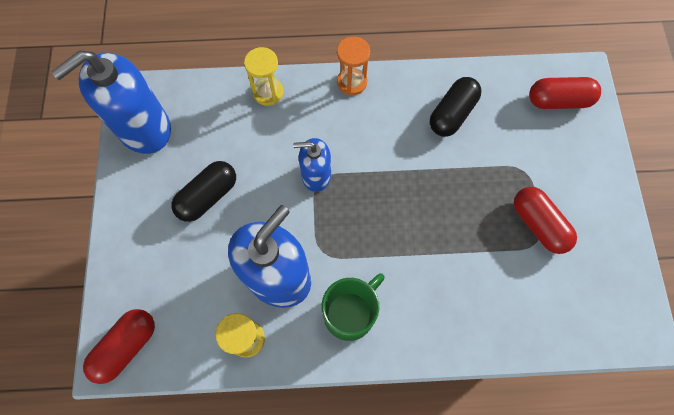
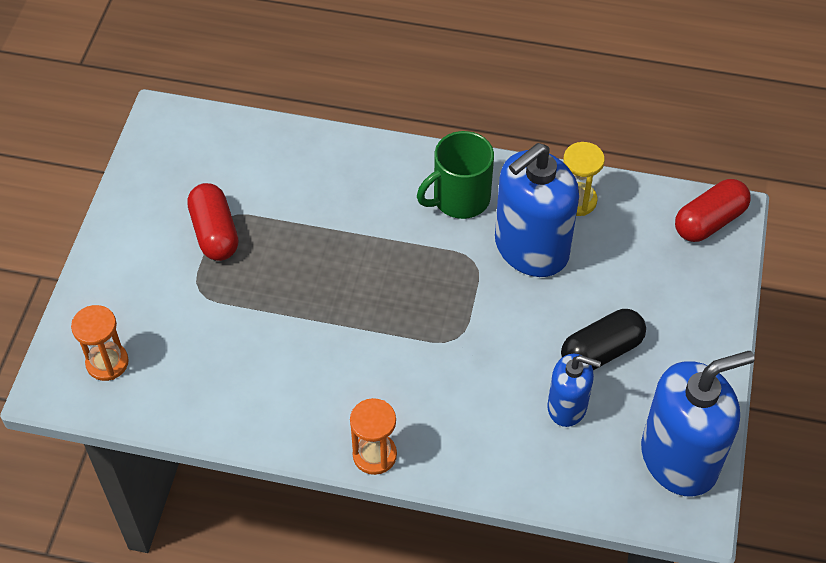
camera: 165 degrees left, 15 degrees down
(268, 92) = (497, 469): yellow hourglass -> none
(316, 175) = (459, 344): blue soap dispenser -> blue soap dispenser (567, 406)
(452, 114) = (255, 379): black capsule -> none
(558, 101) = (107, 363): red capsule -> orange hourglass

